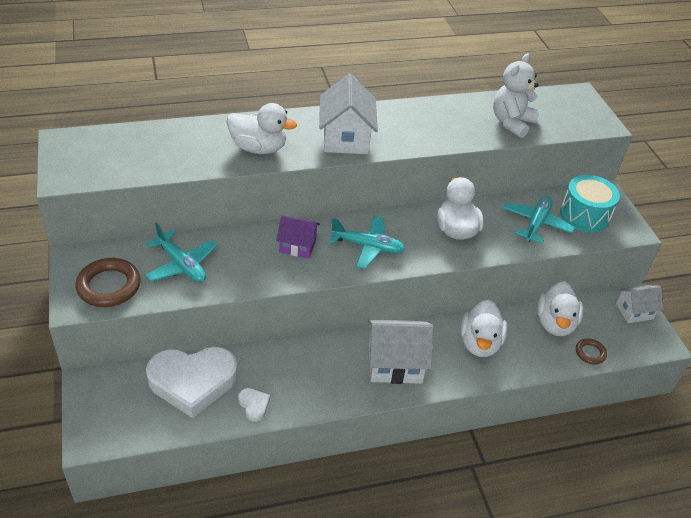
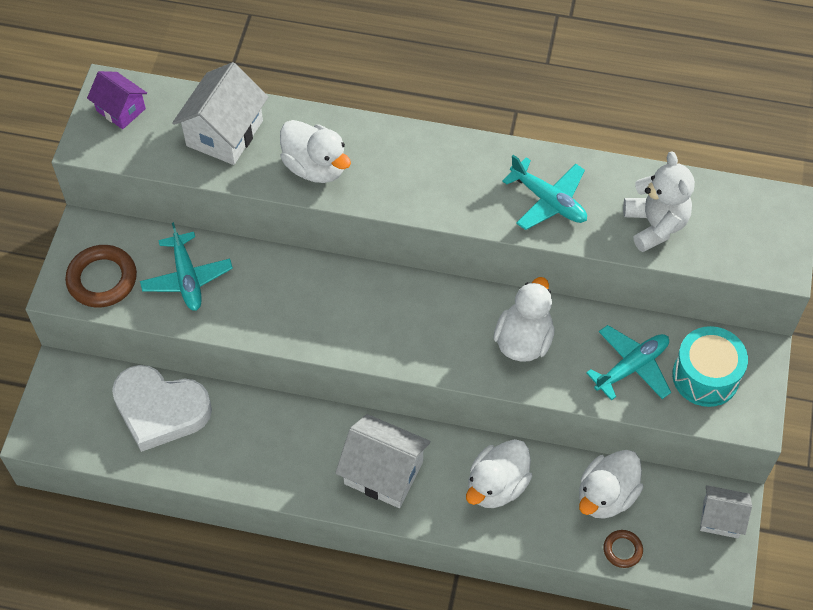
camera: 30 degrees right, 15 degrees up
(254, 405) = (208, 462): white heart -> none
(297, 246) = (324, 297): purple house -> purple house (121, 110)
(346, 138) = (426, 184): white house -> white house (224, 133)
(367, 247) = (403, 327): turquoise plane -> turquoise plane (548, 201)
(512, 123) = (655, 225): white teddy bear -> white teddy bear turned 105 degrees clockwise

